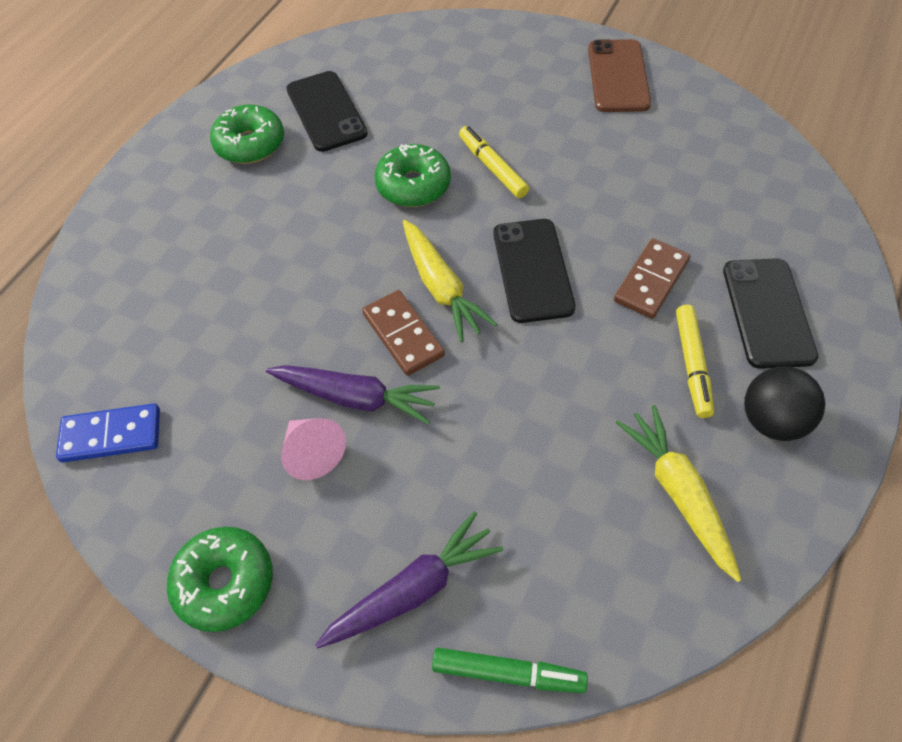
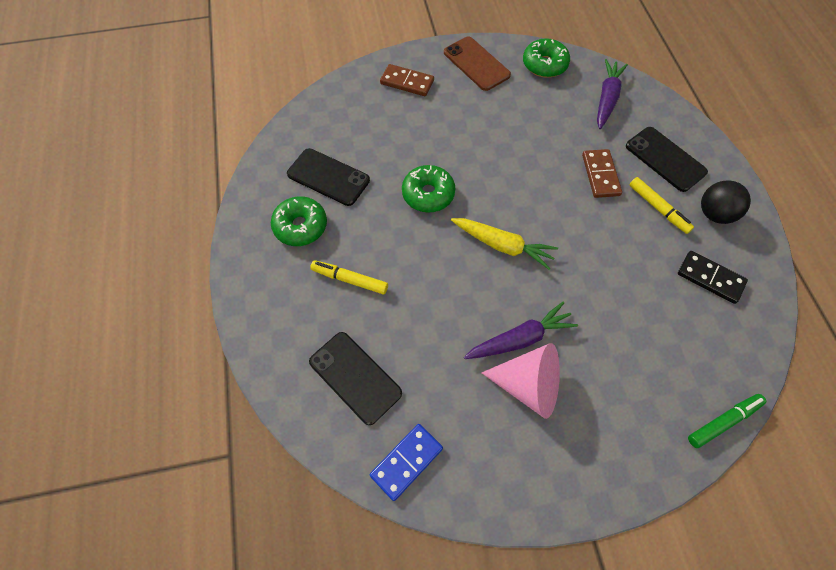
camera: 40 degrees left, 5 degrees up
(225, 582) = (555, 489): green donut -> green donut (544, 65)
(312, 453) = (528, 385): pink cone -> pink cone, size x1.58
(403, 335) = (509, 286): brown domino -> brown domino (407, 82)
(413, 589) = (646, 417): purple carrot -> purple carrot (606, 99)
(492, 167) = (461, 157): yellow marker -> yellow marker (350, 280)
(532, 270) = (539, 205): black phone -> black phone (355, 377)
(678, 493) = (710, 278): yellow carrot -> black domino

